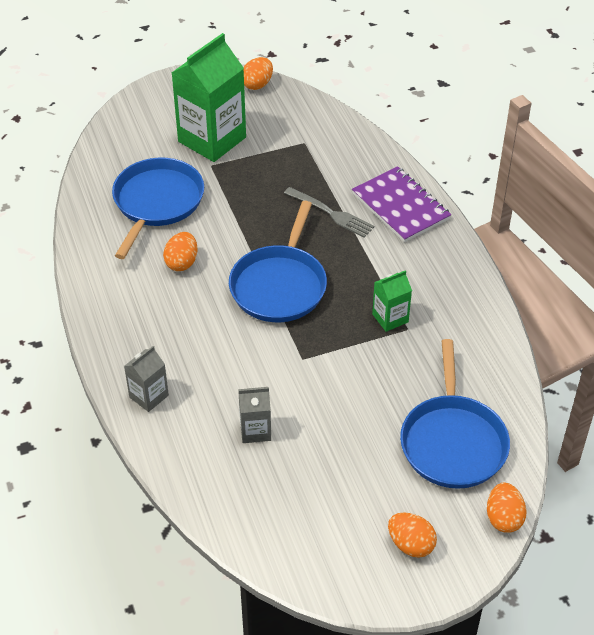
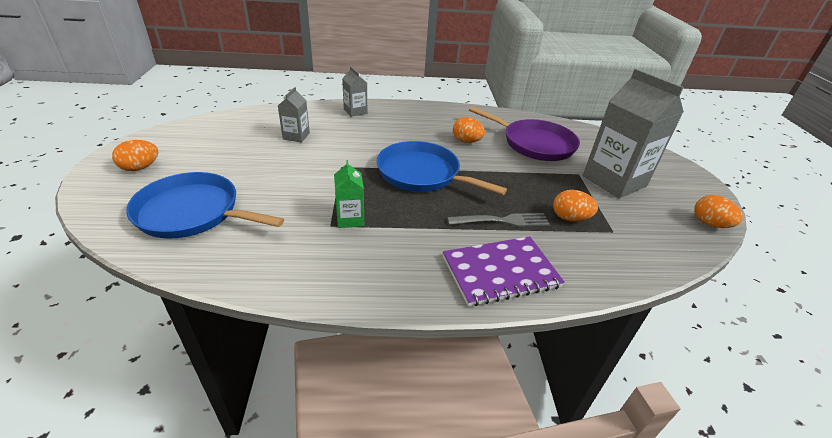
camera: 105 degrees right, 10 degrees down
(157, 203) = (534, 144): blue pan -> purple pan
(212, 139) = (614, 181): green carton -> grey carton
(330, 213) = (502, 221): grey fork -> grey fork turned 150 degrees counterclockwise
(503, 518) = (96, 215): orange egg -> orange egg (570, 218)

